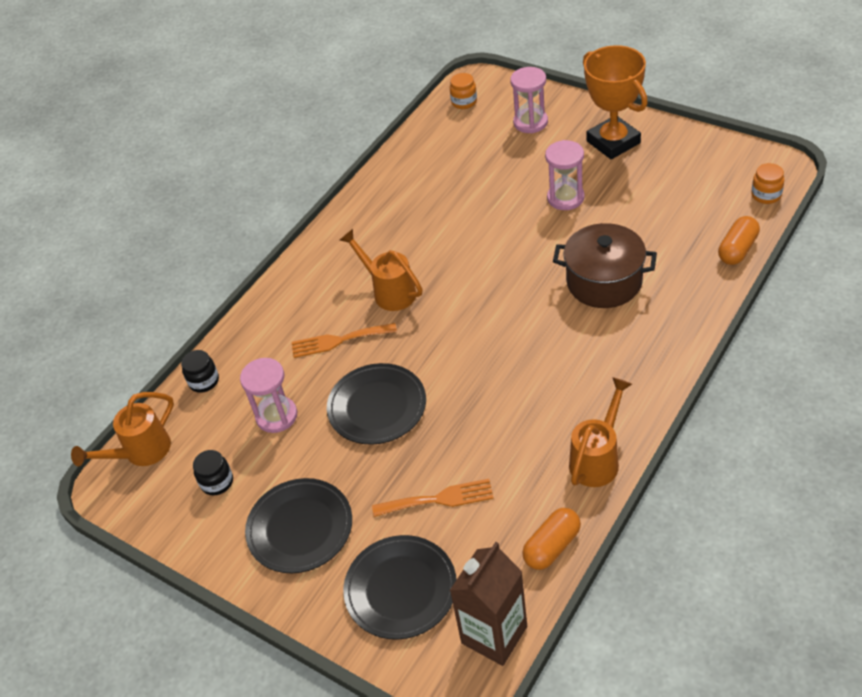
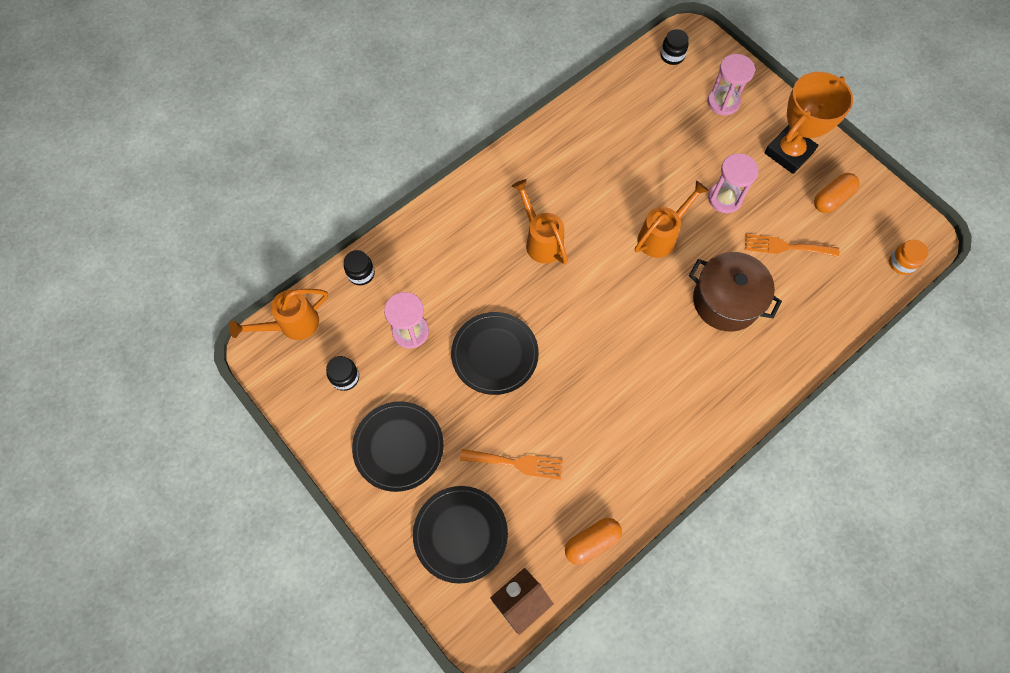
camera: 10 degrees right, 20 degrees up
(338, 340) = (483, 275): orange fork -> orange fork (786, 247)
(464, 102) = (672, 56): orange jar -> black jar
(598, 458) = (657, 475): orange watering can -> orange watering can (661, 236)
(613, 142) = (789, 152): orange trophy -> orange trophy turned 60 degrees clockwise
(737, 249) = (853, 311): orange capsule -> orange capsule (832, 199)

